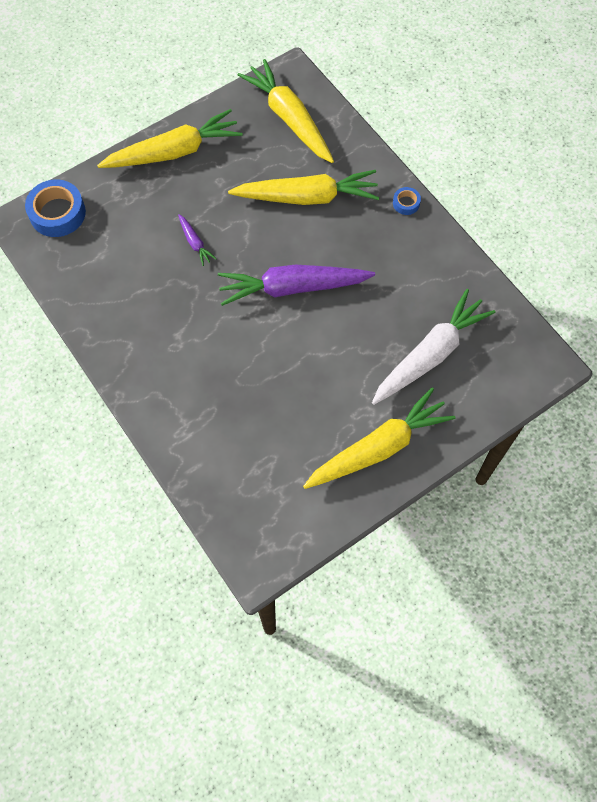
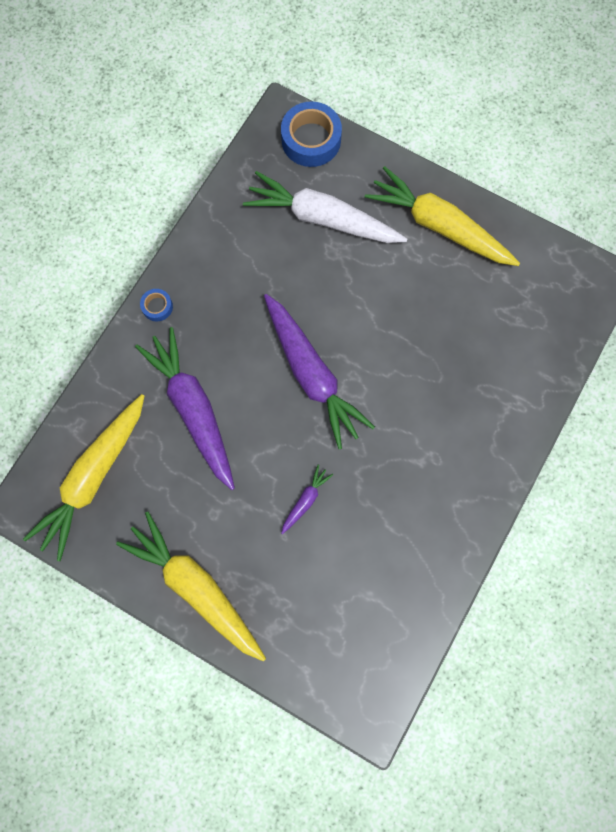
camera: 115 degrees left, 10 degrees up
(57, 213) = (340, 678): blue tape -> blue tape (311, 140)
(307, 197) = (193, 410): yellow carrot -> purple carrot

